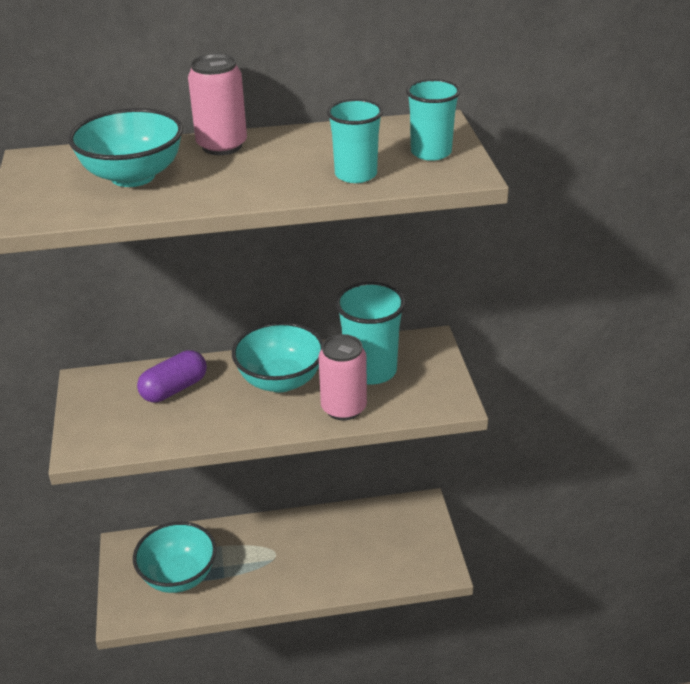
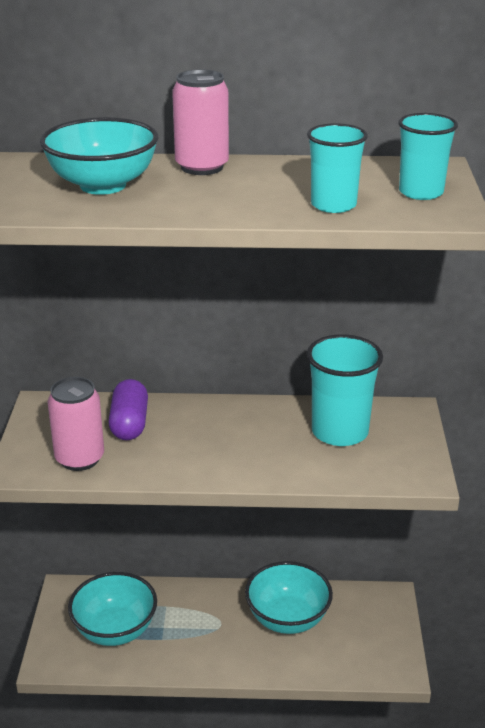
camera: 10 degrees right, 5 degrees down
(174, 389) = (129, 423): purple capsule -> purple capsule turned 60 degrees counterclockwise
(280, 380) = (241, 429): turquoise bowl -> turquoise bowl (287, 619)
(343, 408) = (302, 466): pink can -> pink can (80, 458)

